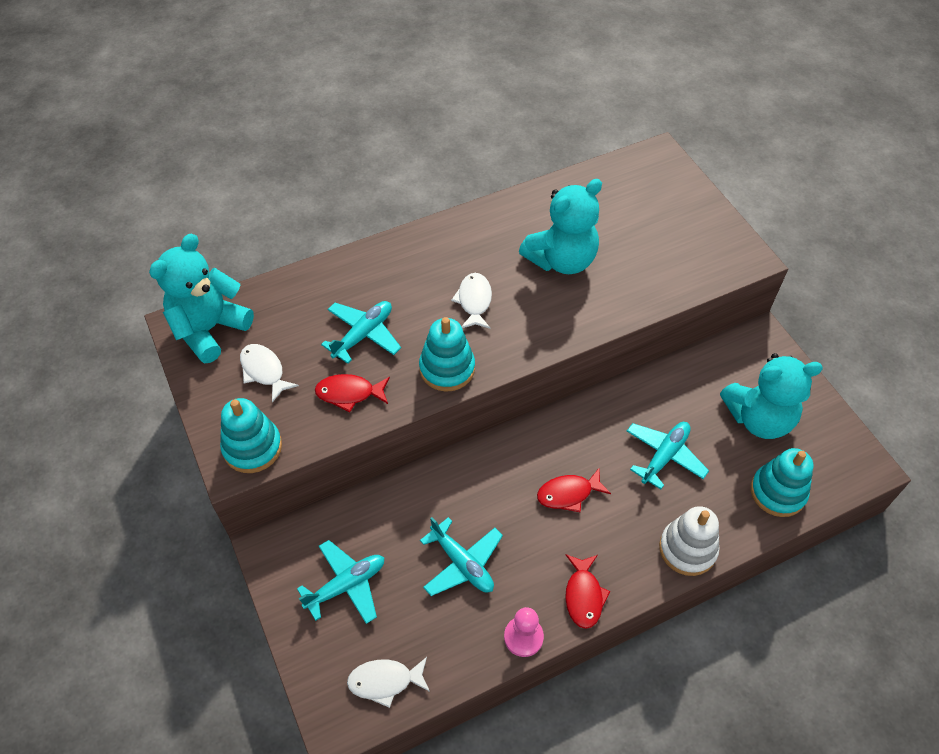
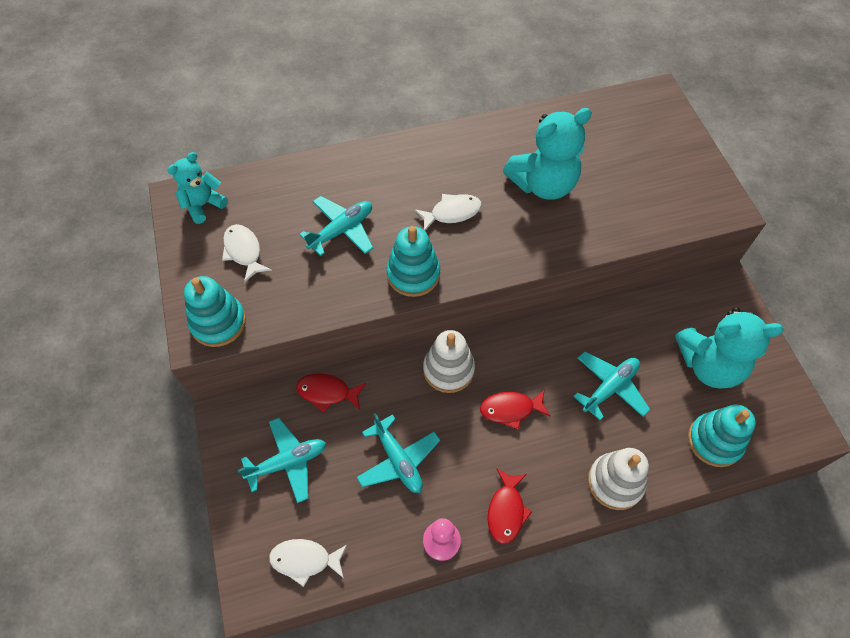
camera: 10 degrees right, 5 degrees up
(209, 329) = (203, 205): turquoise teddy bear -> turquoise teddy bear, size x0.60
(349, 393) = (317, 284): red fish -> red fish (327, 392)
(474, 301) = (452, 213): white fish -> white fish turned 60 degrees clockwise
(496, 463) = (448, 369): none -> white stacking toy

